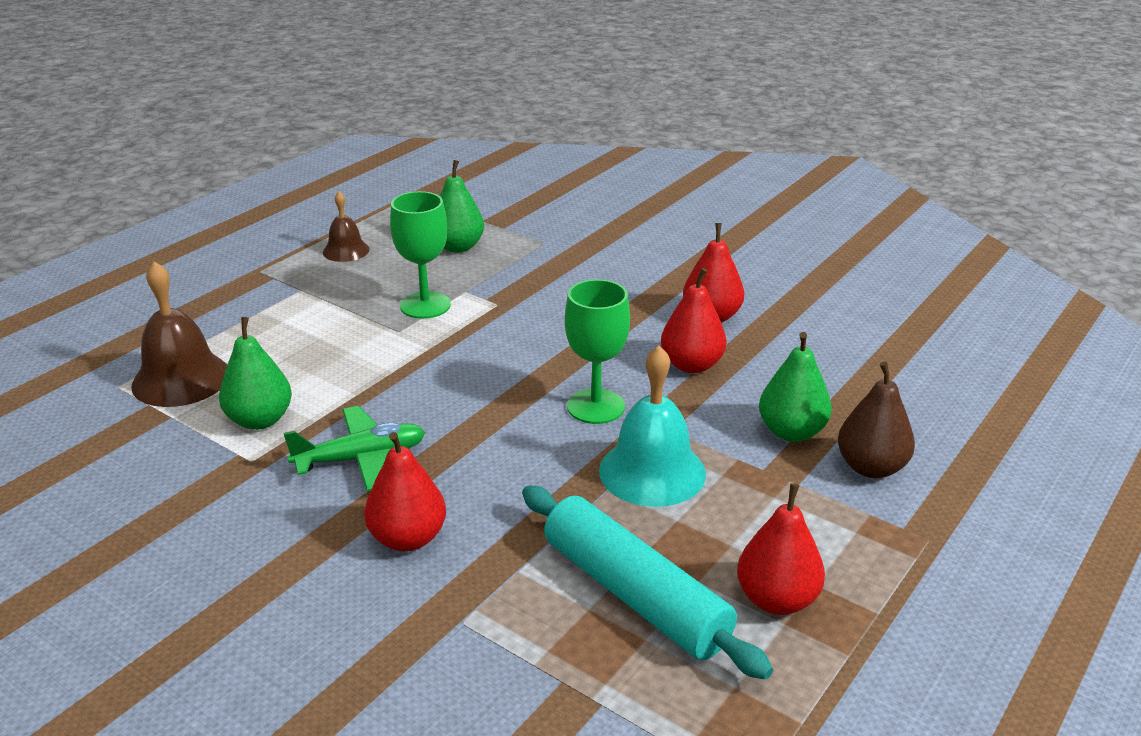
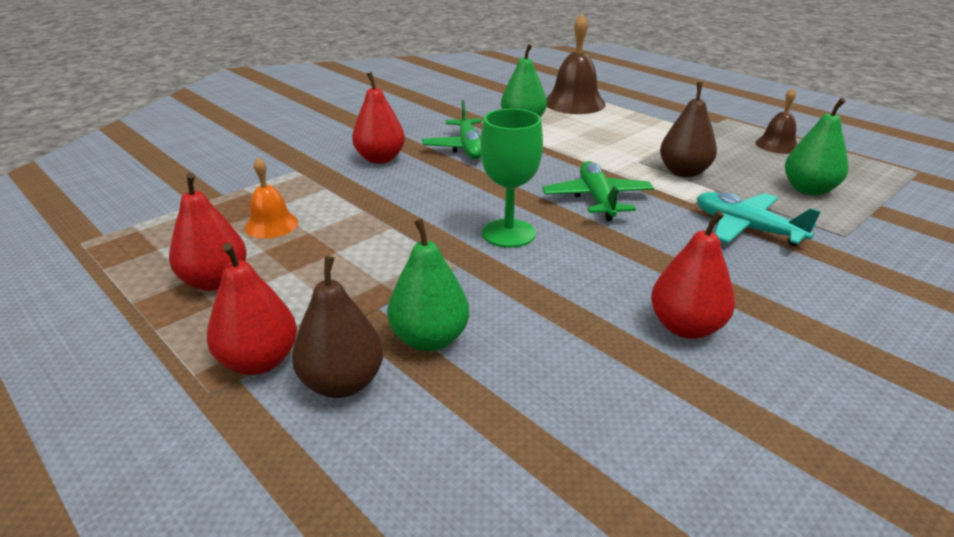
camera: 100 degrees right, 0 degrees up
(425, 305) = (684, 172): green goblet -> brown pear
(503, 356) = (597, 199): none -> green plane
(544, 282) = (746, 228): none -> turquoise plane
(635, 594) = (271, 225): turquoise rolling pin -> orange bell
(652, 471) = (403, 248): turquoise bell -> none
(691, 365) = (573, 295): red pear -> red pear (259, 361)

